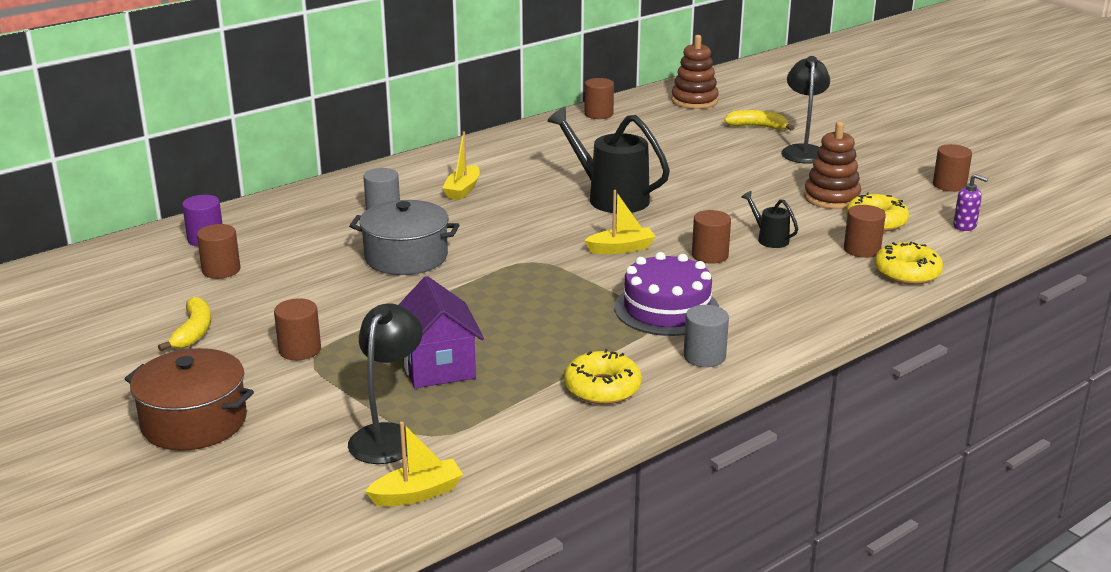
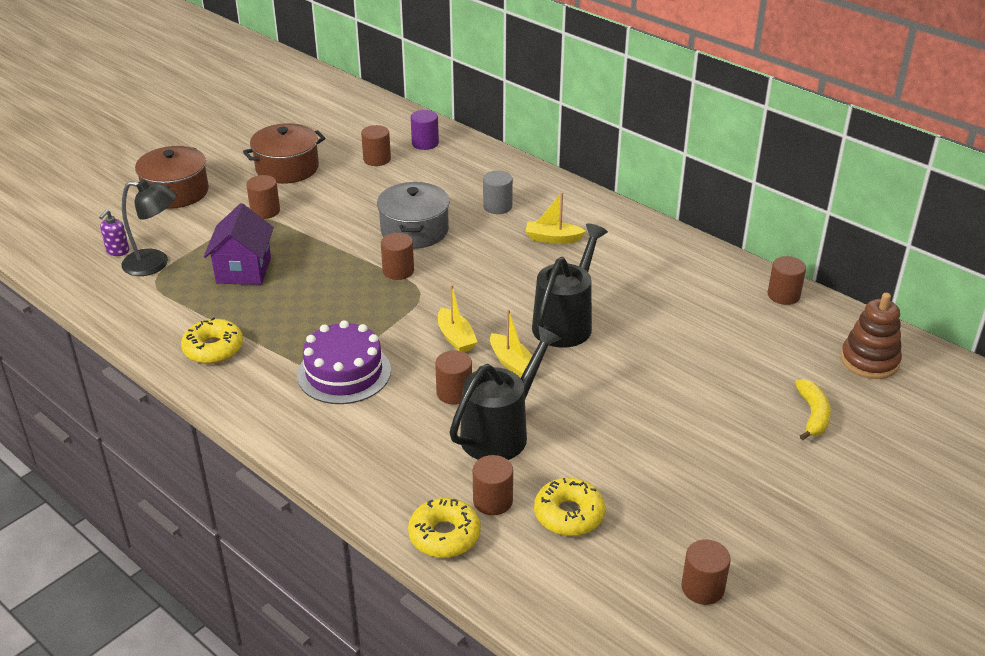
camera: 80 degrees right, 10 degrees up
(194, 332) = (287, 168): yellow banana -> brown pot
(417, 493) = (87, 285): yellow boat -> yellow boat (512, 363)
(438, 367) = (243, 270): purple house -> purple house turned 60 degrees counterclockwise
(485, 270) = (398, 271): none -> brown cylinder
(704, 356) = (263, 399): grey cylinder -> none
(769, 239) = (501, 431): black watering can -> black watering can, size x2.09
(803, 151) = (754, 455): black lamp -> none
(831, 198) = (622, 478): brown stacking toy -> none
(965, 226) = (580, 594): purple soap dispenser -> purple soap dispenser (117, 251)

